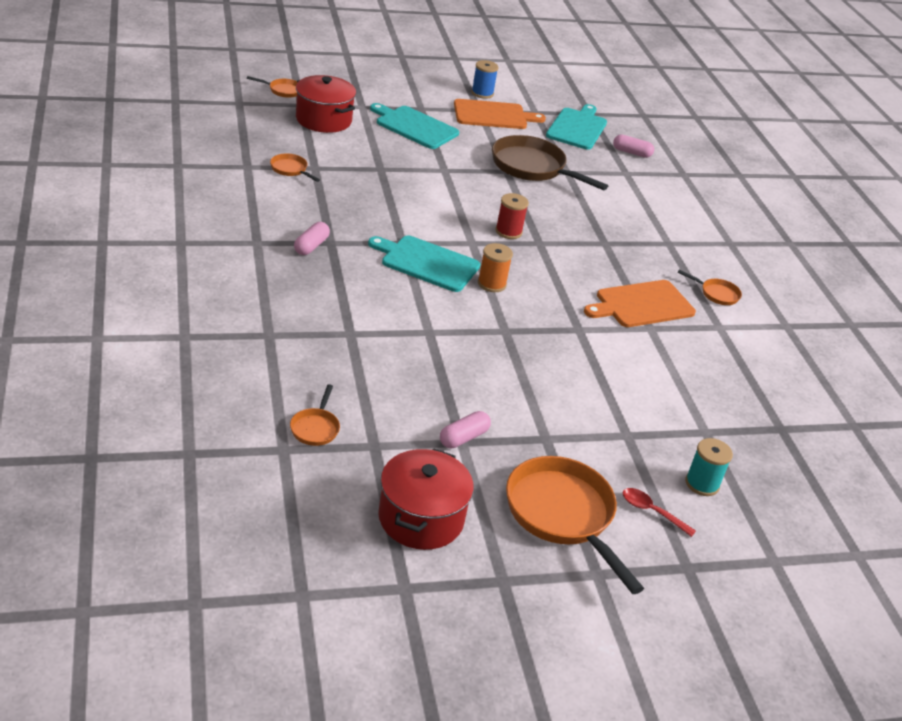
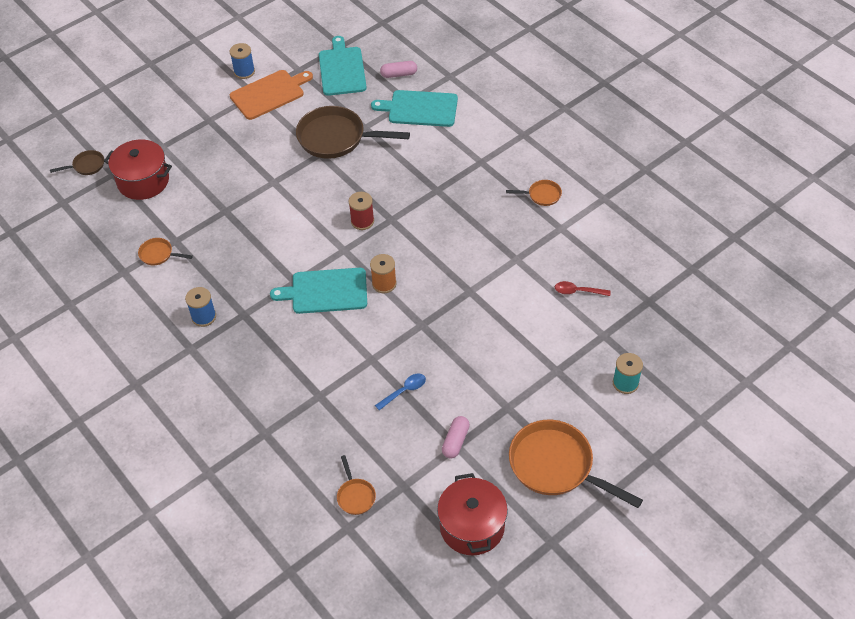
camera: 20 degrees left, 15 degrees up
(283, 90) = (86, 166): orange pan -> brown pan
(291, 227) = (204, 317): none -> blue spool
(311, 246) = (232, 327): pink capsule -> none
(414, 126) = (218, 145): turquoise cutting board -> turquoise cutting board (420, 108)
(442, 371) = (404, 391): none -> blue spoon
(641, 305) = (498, 239): orange cutting board -> none
(651, 512) = (608, 427): red spoon -> red spoon (578, 291)

